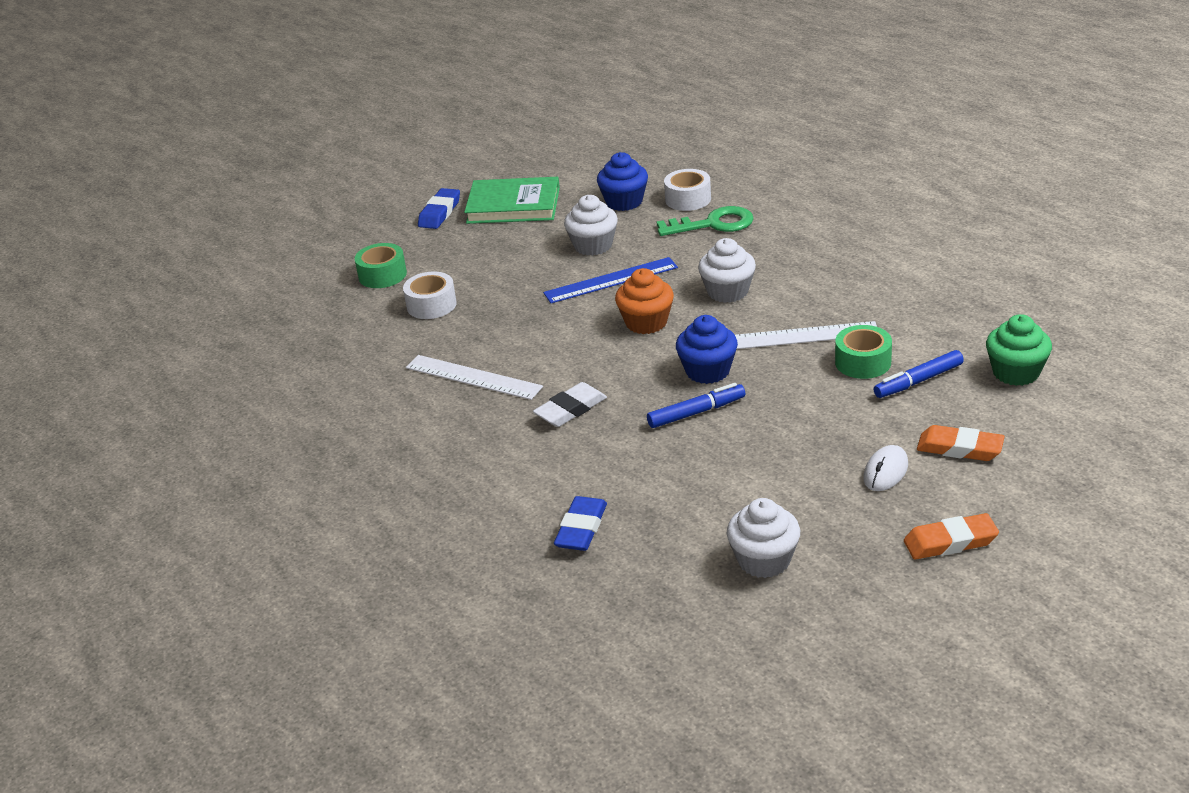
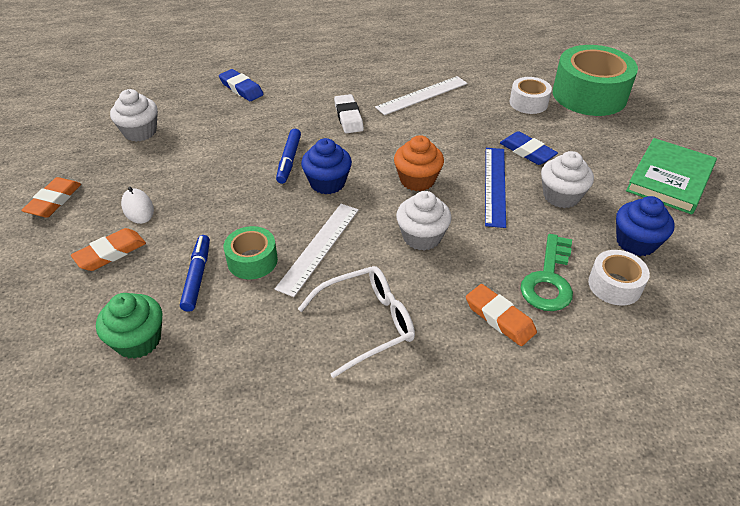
camera: 115 degrees right, 10 degrees up
(382, 275) = (589, 95): green tape -> green tape, size x1.94
(439, 213) = (679, 141): blue eraser -> blue eraser (527, 152)
(780, 231) = (499, 318): none -> orange eraser
(856, 280) = (367, 323): none -> white glasses

